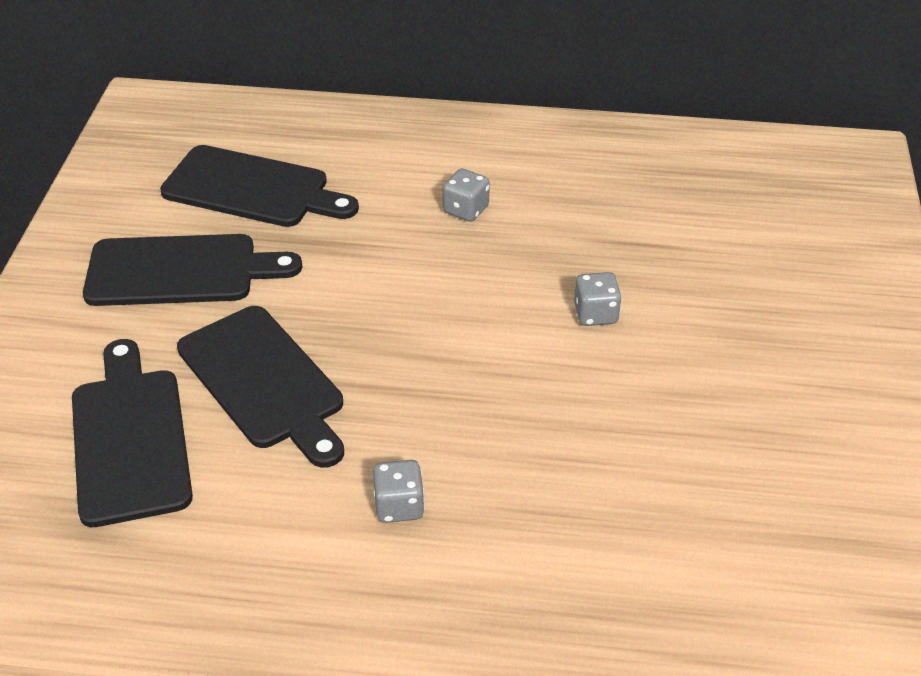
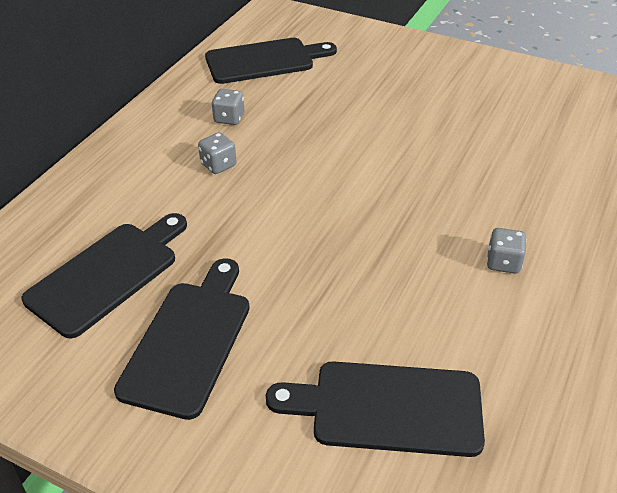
camera: 70 degrees left, 0 degrees up
(264, 382) = (354, 309): black cutting board -> black cutting board (264, 61)
(595, 314) = (358, 136): grey dice -> grey dice (229, 118)

